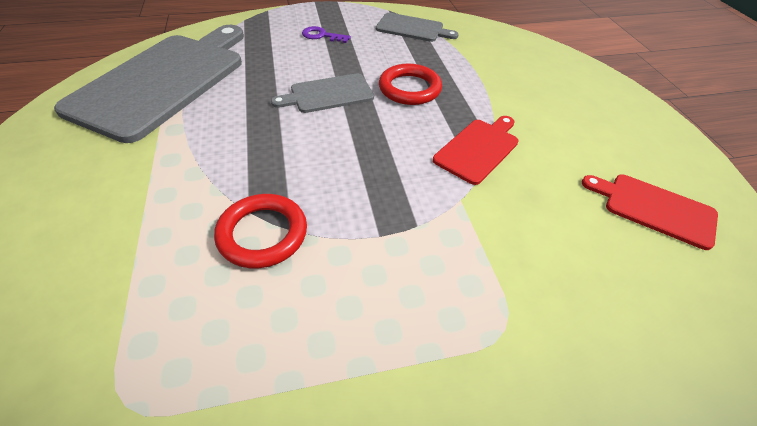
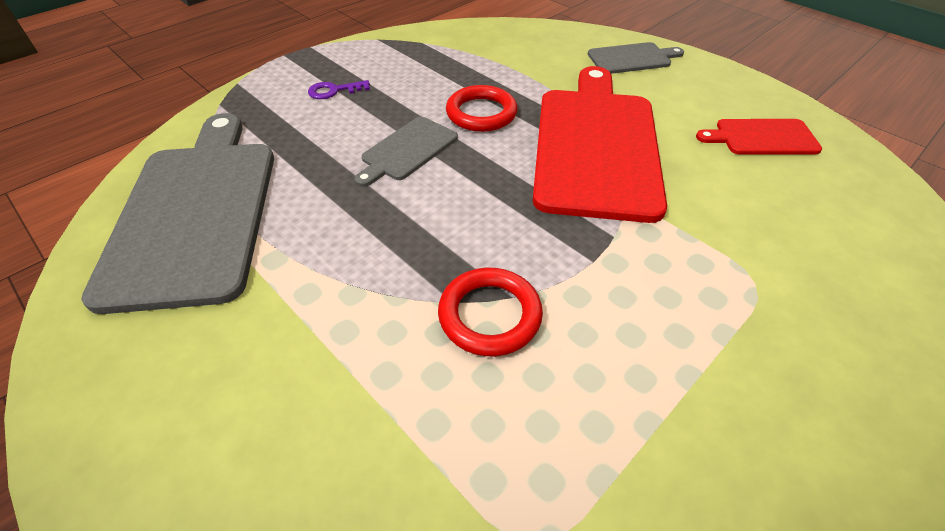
camera: 30 degrees left, 0 degrees up
(412, 28) = (422, 51): grey cutting board -> grey cutting board (632, 58)
(478, 149) = (595, 145): red cutting board -> red cutting board, size x2.11

